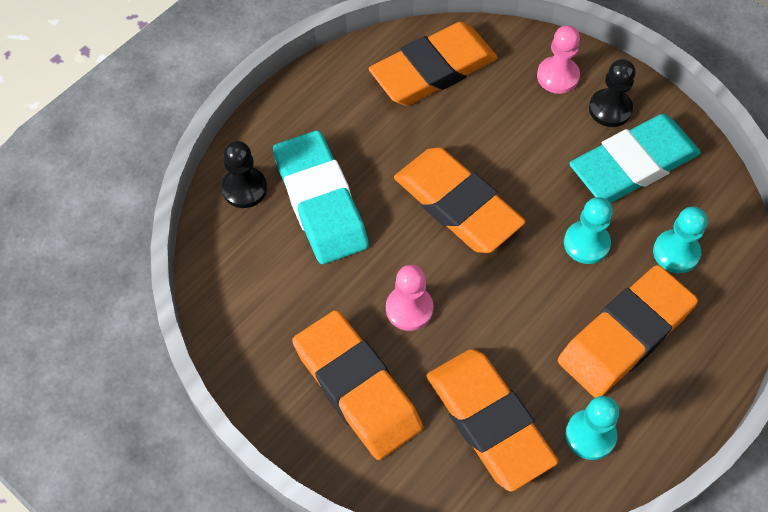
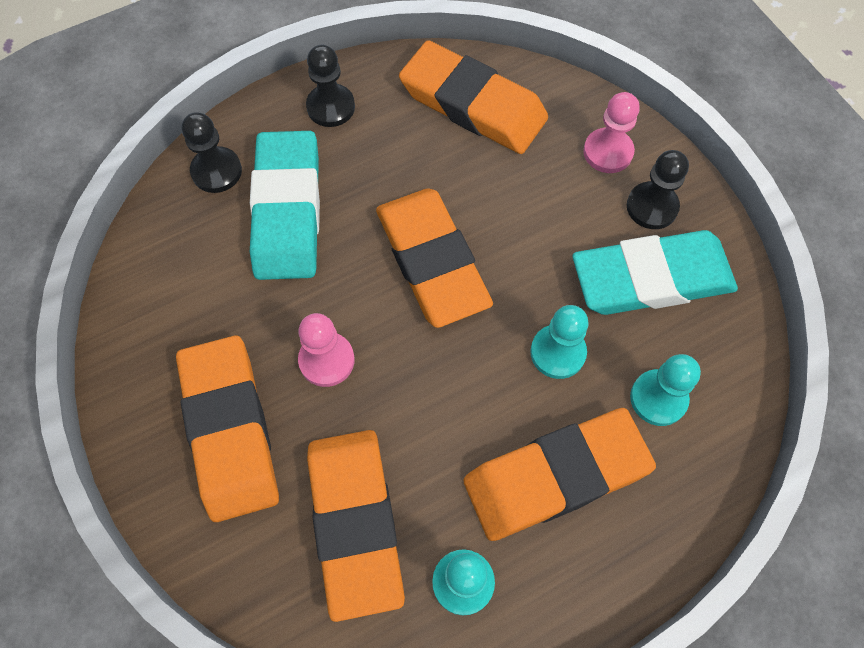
camera: 20 degrees right, 5 degrees up
(316, 107) = (331, 107): none -> black pawn
(433, 70) = (473, 104): orange eraser -> orange eraser turned 45 degrees clockwise

